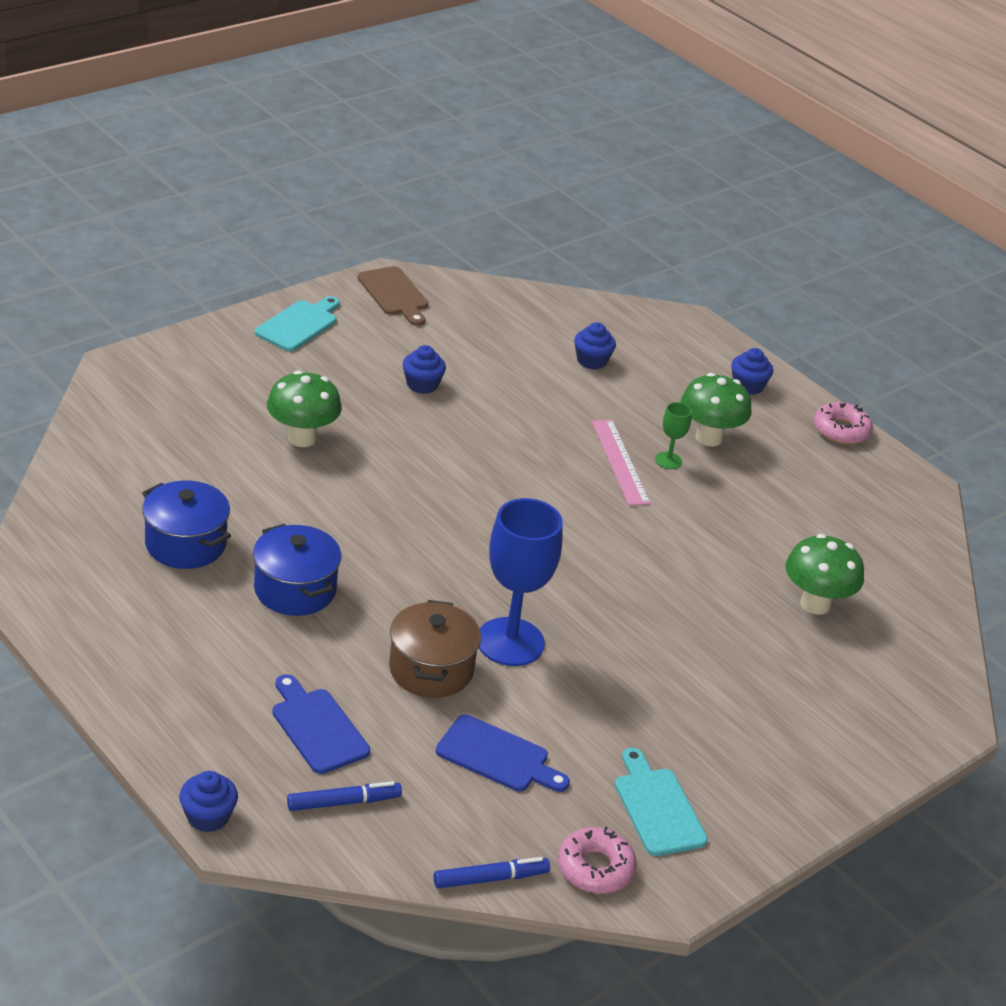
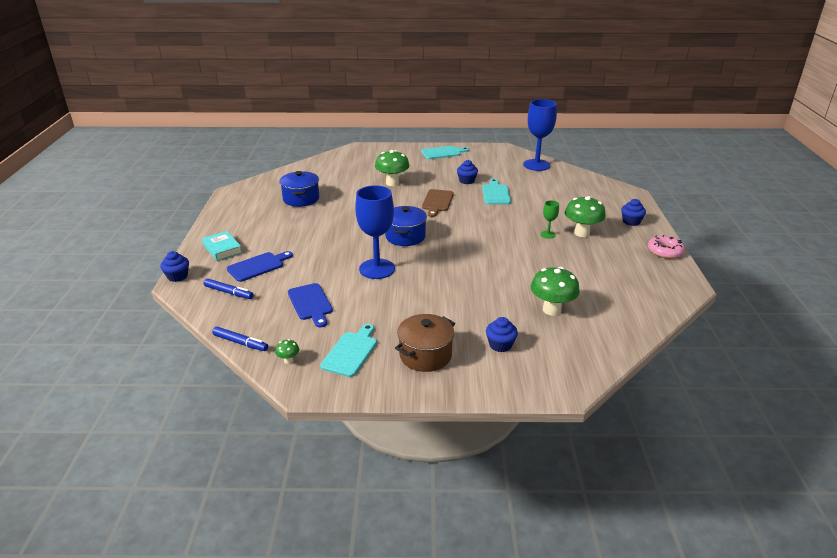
camera: 45 degrees right, 5 degrees down
(203, 722) = (222, 249): none -> turquoise book
(295, 589) = (318, 224): blue pot -> blue pot (405, 236)
(317, 727) = (258, 266): blue cutting board -> blue cutting board turned 45 degrees clockwise
(394, 294) = (496, 153): brown cutting board -> brown cutting board (437, 202)
(431, 669) = (330, 265): brown pot -> brown pot (425, 355)
(491, 303) = (536, 165): none -> blue goblet
(501, 398) = (496, 193): none -> turquoise cutting board
(591, 361) = (558, 193): blue cupcake -> blue cupcake (500, 345)
(595, 868) = (288, 360): pink donut -> green mushroom
(620, 462) = (522, 228): pink ruler -> none

